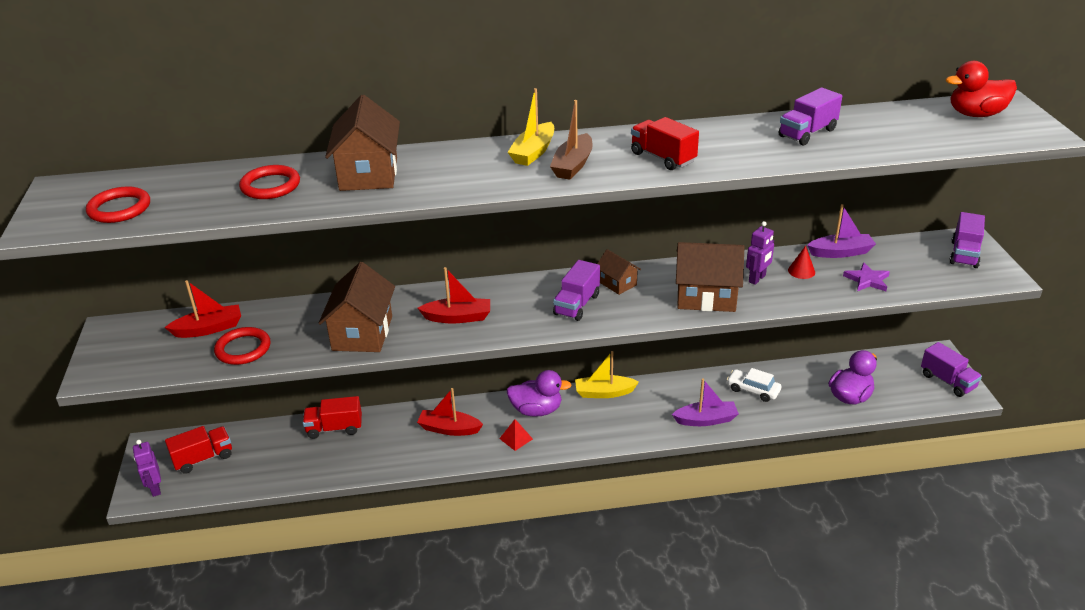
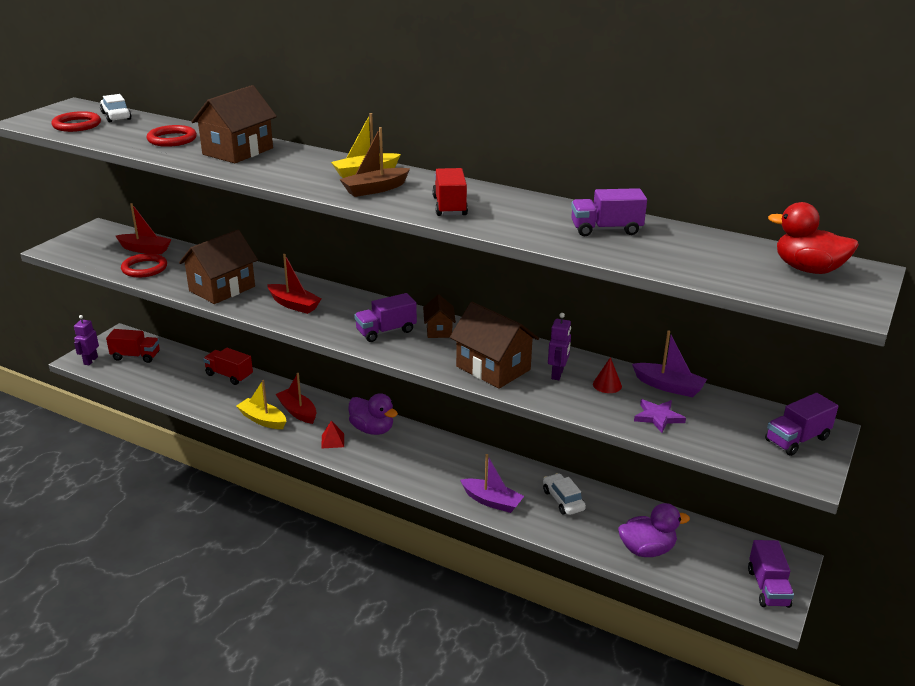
camera: 35 degrees right, 5 degrees down
(146, 182) = (116, 116): none -> white car
(604, 392) = (438, 442): yellow boat -> yellow boat (262, 420)
(757, 279) = (557, 374): purple robot -> purple robot turned 60 degrees counterclockwise

